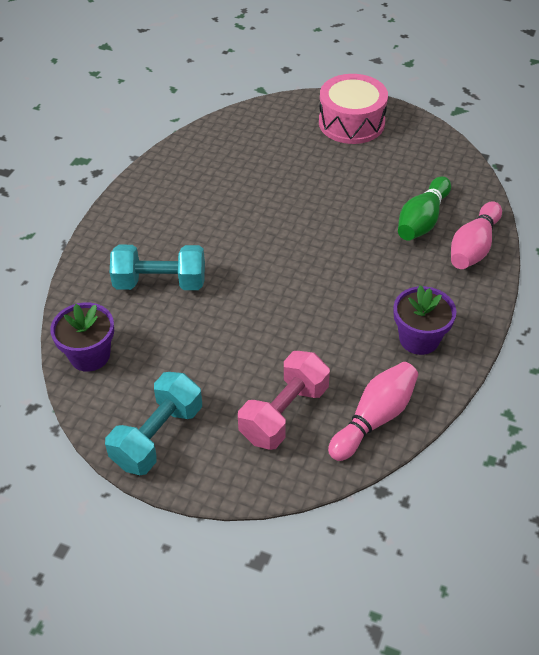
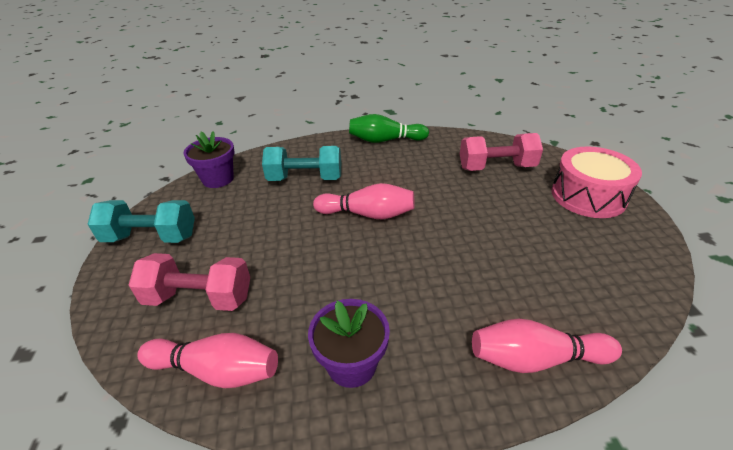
camera: 60 degrees right, 10 degrees down
(160, 283) = (305, 179): turquoise dumbbell -> turquoise dumbbell turned 60 degrees counterclockwise
(261, 261) = (368, 214): none -> pink bowling pin
(267, 146) = (496, 167): none -> pink dumbbell
(422, 220) = (525, 295): green bowling pin -> green bowling pin (385, 140)

